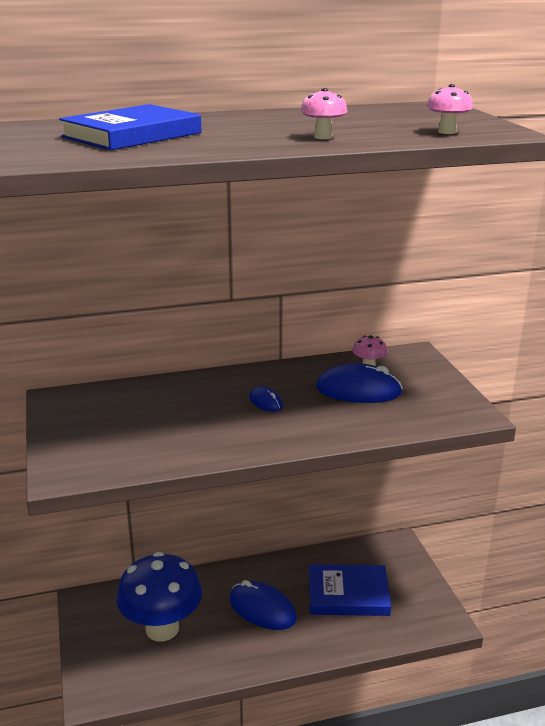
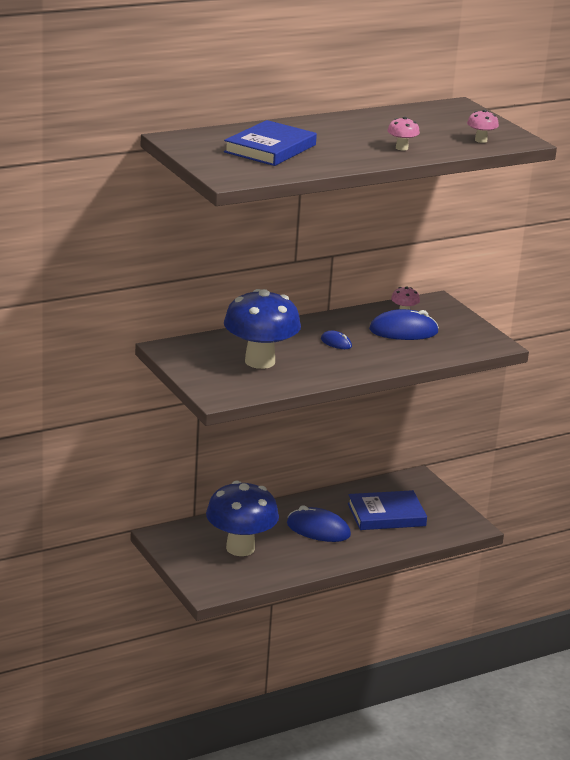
camera: 15 degrees left, 0 degrees up
(154, 423) = (260, 361): none -> blue mushroom

